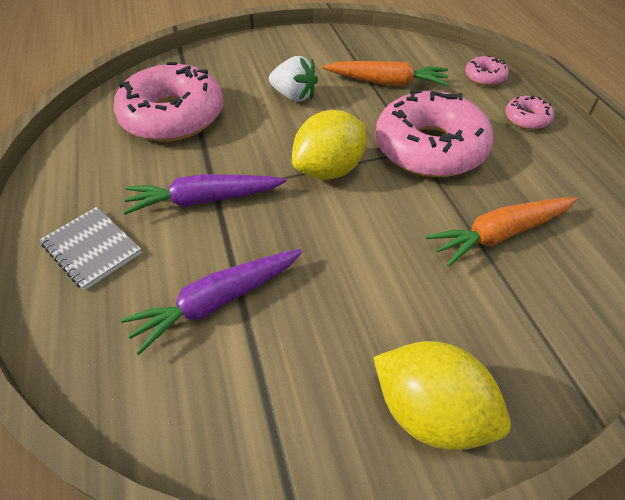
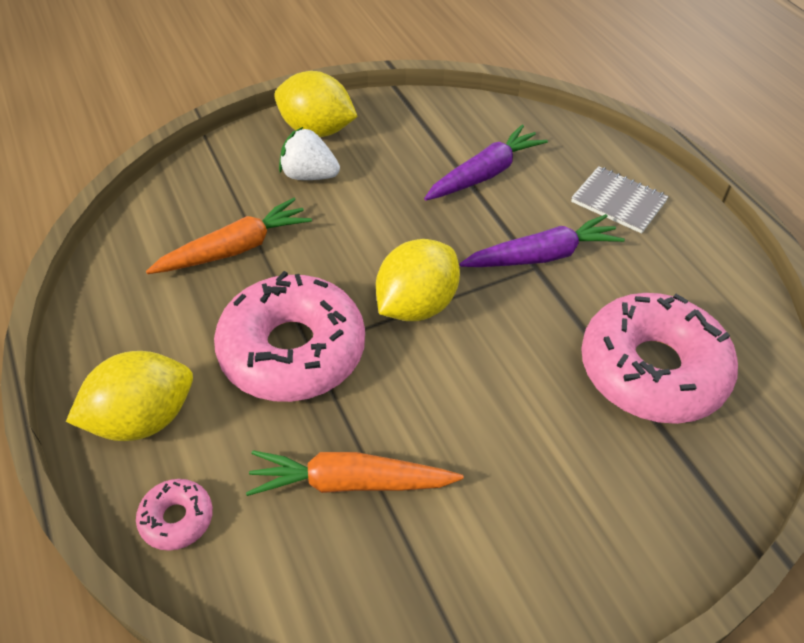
camera: 170 degrees right, 0 degrees up
(294, 96) = (495, 431): white strawberry -> white strawberry (309, 175)
(527, 119) = (142, 419): pink donut -> yellow lemon

